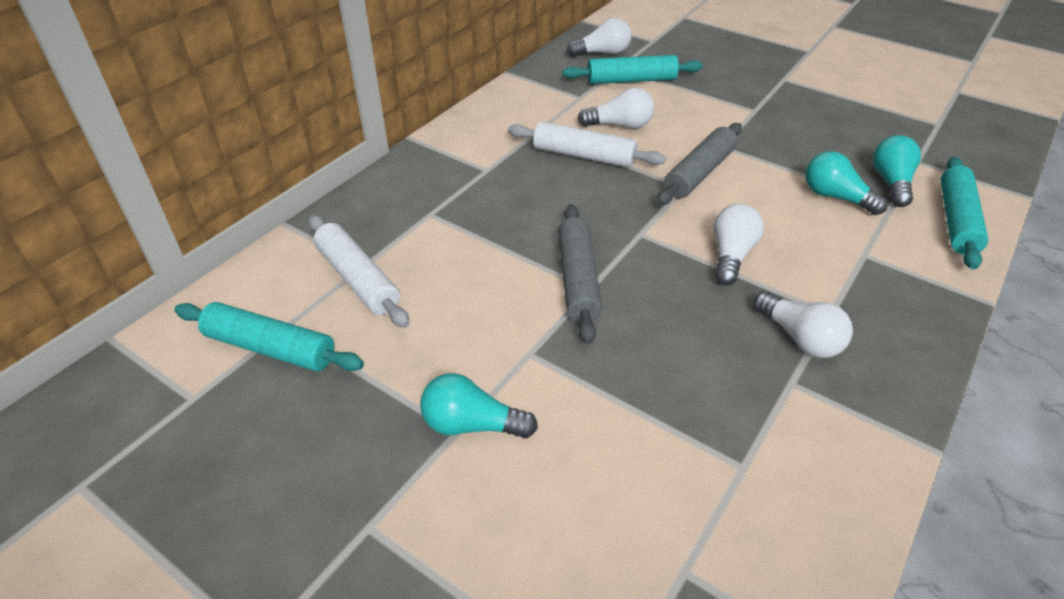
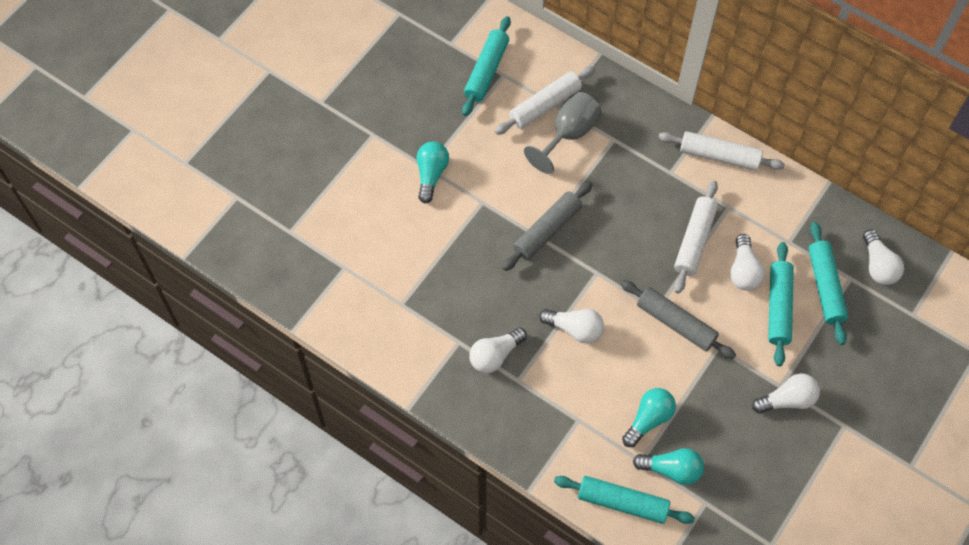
camera: 90 degrees right, 20 degrees up
(415, 255) = (568, 134): none -> grey goblet
(466, 134) = (719, 156): none -> white rolling pin
(577, 280) = (547, 230): grey rolling pin -> grey rolling pin turned 45 degrees counterclockwise
(661, 107) = (778, 307): none -> turquoise rolling pin
(769, 107) = (787, 400): none -> white light bulb

